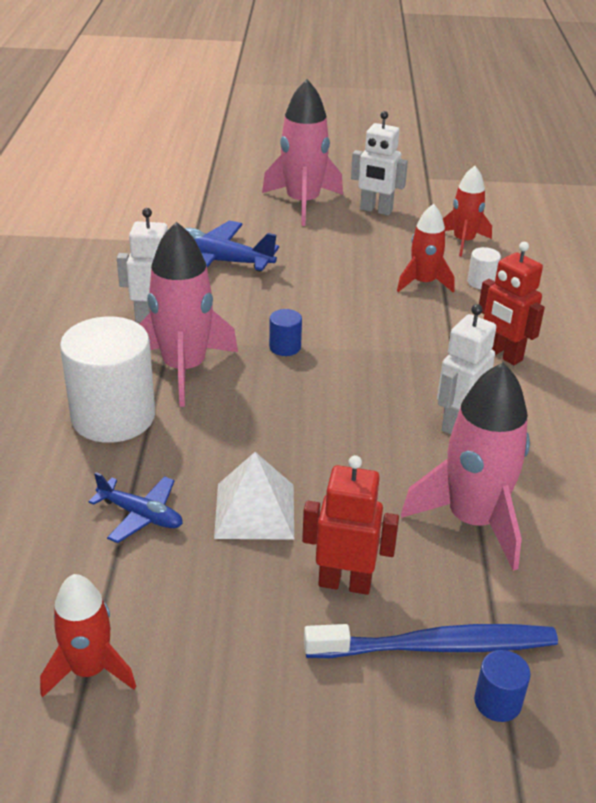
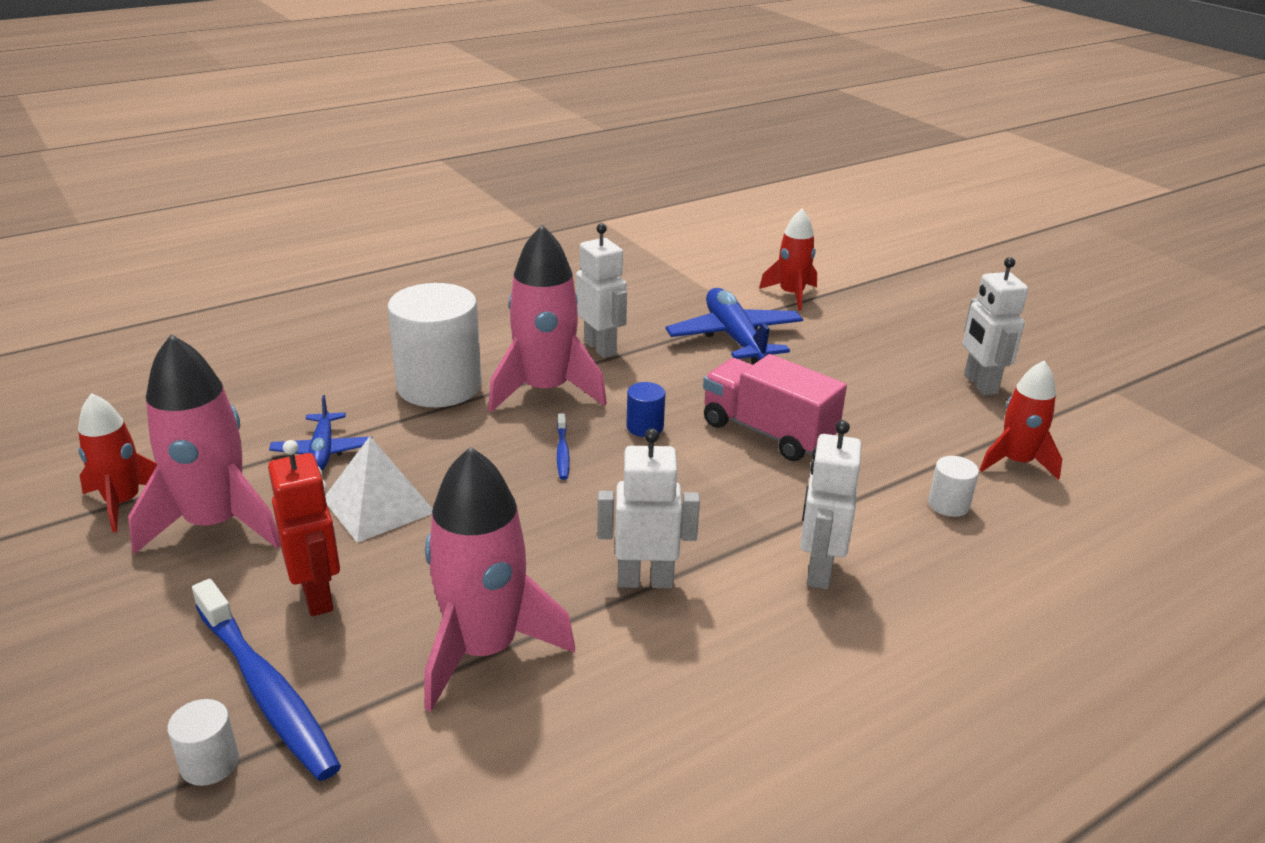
camera: 55 degrees right, 5 degrees down
(277, 395) = (562, 452): none -> blue toothbrush
(302, 203) = (915, 340): pink rocket -> pink rocket (216, 523)
(345, 304) = (767, 432): none -> pink truck
(423, 283) = (883, 465): red rocket -> red rocket (791, 295)
(497, 702) = (210, 763): blue cylinder -> white cylinder
(502, 355) = (818, 570): red robot -> white robot

